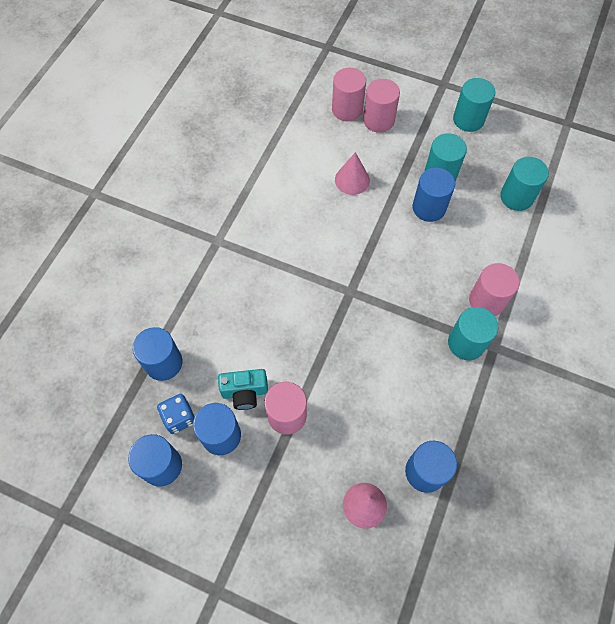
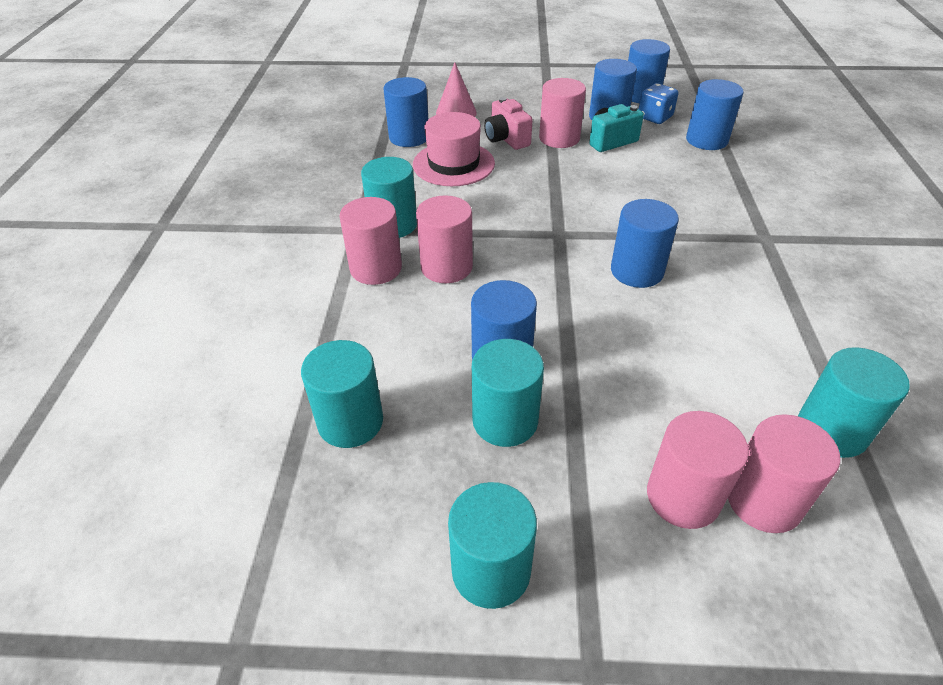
camera: 160 degrees right, 20 degrees down
(294, 124) = (831, 430): none -> turquoise cylinder
(319, 241) = (637, 271): none -> blue cylinder
(335, 432) = (506, 139): none -> pink camera
(352, 180) = (651, 363): pink cone -> none
(397, 408) = (453, 164): none -> pink hat
(439, 286) = (446, 267): none -> pink cylinder

